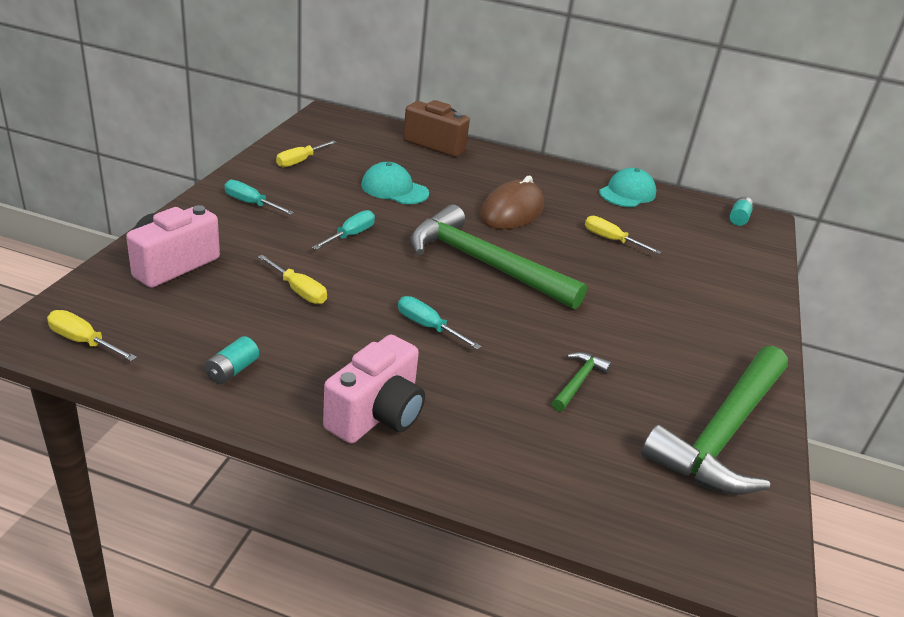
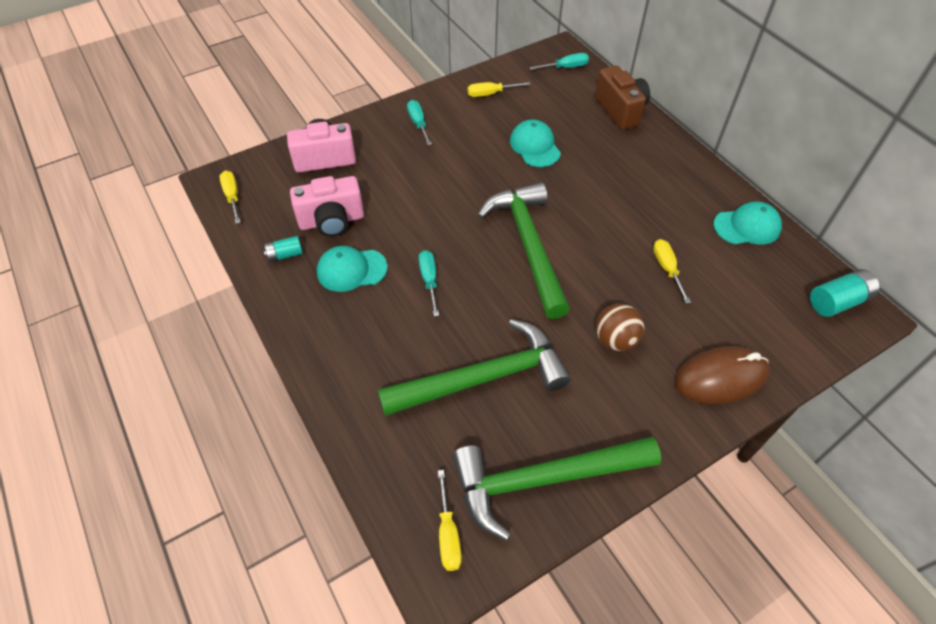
camera: 45 degrees right, 20 degrees up
(299, 291) = (377, 212): yellow screwdriver -> yellow screwdriver (448, 535)
(333, 352) = (351, 270): none -> turquoise cap
(351, 235) = (458, 178): turquoise screwdriver -> turquoise screwdriver (566, 67)
(377, 415) = (330, 329): pink camera -> pink camera (332, 221)
(512, 211) = (609, 204): brown mouse -> brown mouse (720, 378)
(578, 382) = (484, 378): green hammer -> green hammer, size x2.42
(639, 303) = (615, 340): none -> brown ball
(738, 218) = (837, 301): turquoise battery -> turquoise battery, size x1.59

